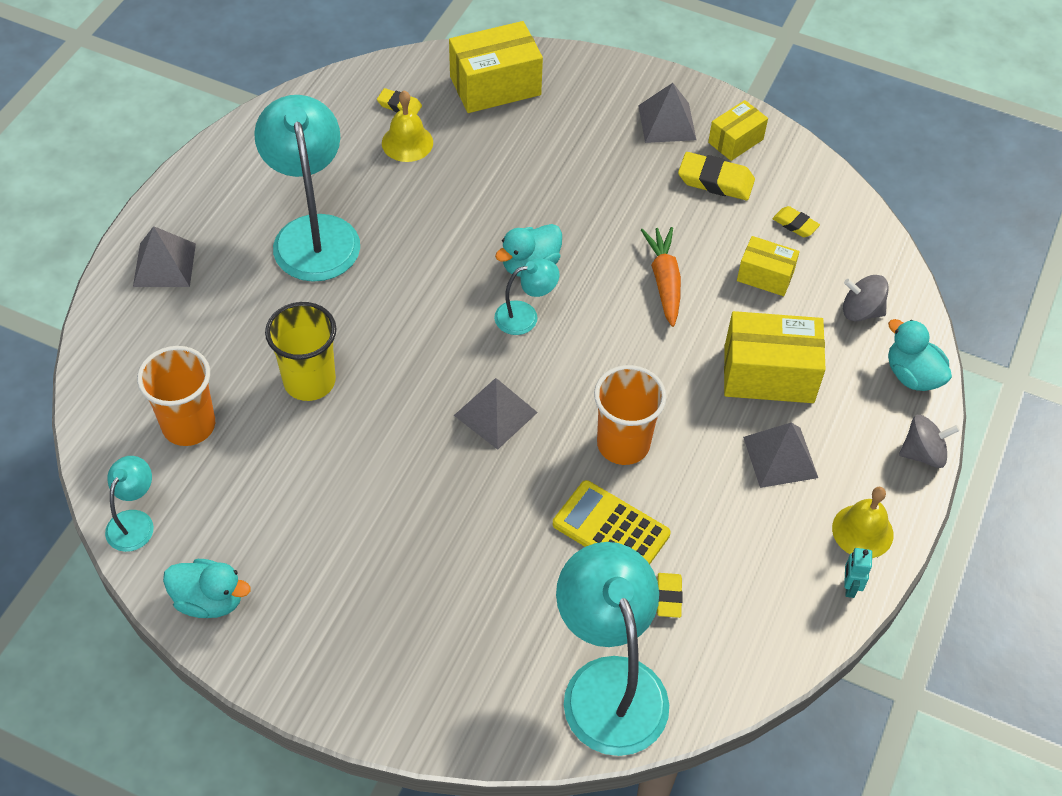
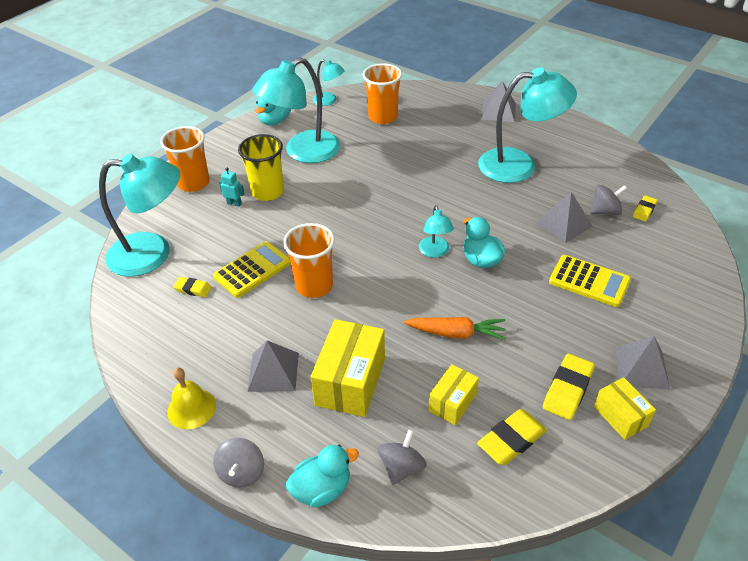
camera: 105 degrees right, 10 degrees down
(307, 529) = (302, 152): none -> turquoise lamp
(309, 381) = (402, 158): yellow cup -> yellow cup (267, 192)
(407, 142) = (605, 211): yellow bell -> grey spinning top
(419, 683) = (193, 183): none -> orange cup
(495, 85) = (674, 263): yellow box -> none
(495, 414) = (357, 229): grey pyramid -> grey pyramid (564, 224)
(545, 161) = (589, 281): none -> yellow calculator
(795, 224) = (511, 440): yellow eraser -> yellow eraser, size x1.70
(849, 587) = (152, 388): turquoise robot -> turquoise robot (234, 203)

